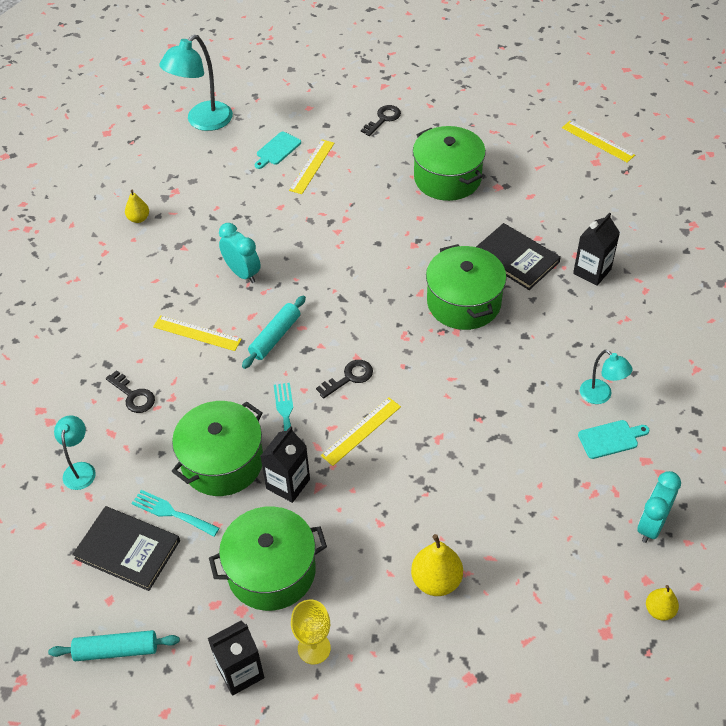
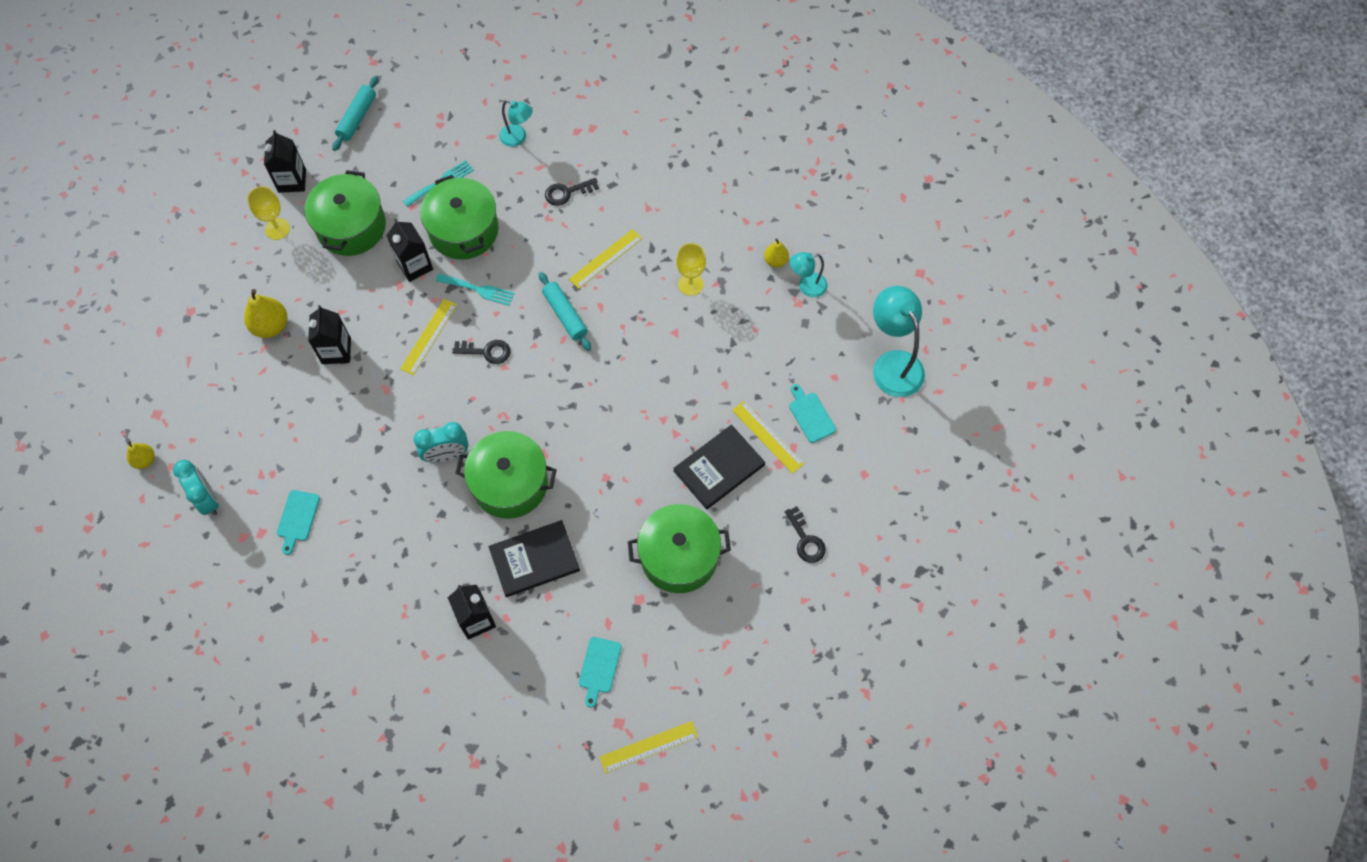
camera: 115 degrees right, 15 degrees up
(127, 549) = (429, 146): black book -> black book (719, 468)
(193, 263) = (690, 284): none -> yellow goblet
(242, 273) = (655, 319): turquoise clock -> turquoise clock (446, 455)
(349, 378) = (486, 351): black key -> black key turned 75 degrees counterclockwise
(361, 431) = (429, 336): yellow ruler -> yellow ruler turned 45 degrees clockwise
(426, 502) = (336, 351): none -> black carton
(567, 187) = (599, 668): none -> turquoise cutting board
(600, 396) = (341, 537): turquoise lamp -> turquoise lamp (806, 286)

